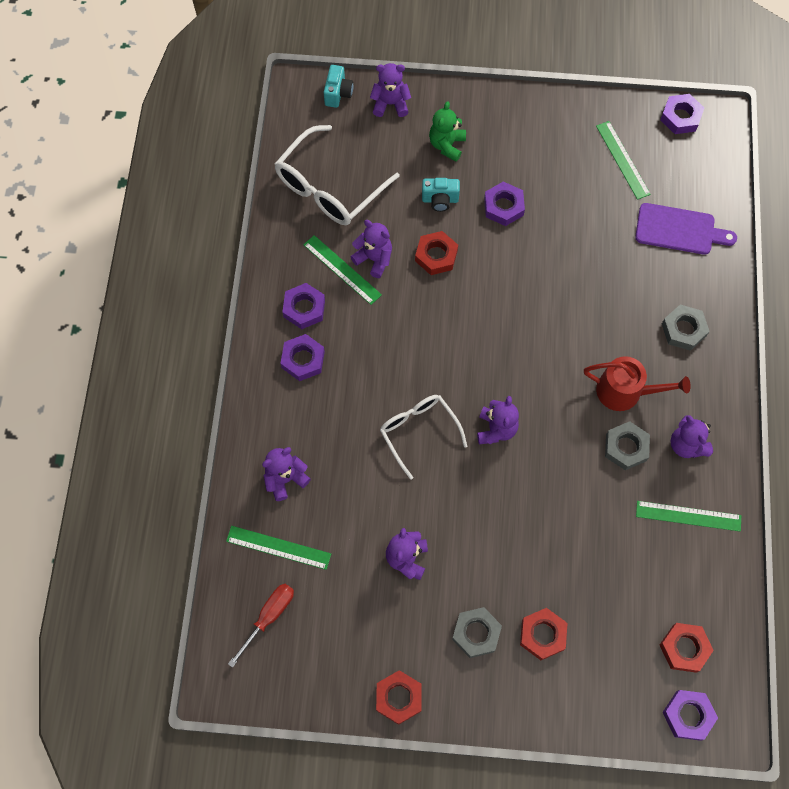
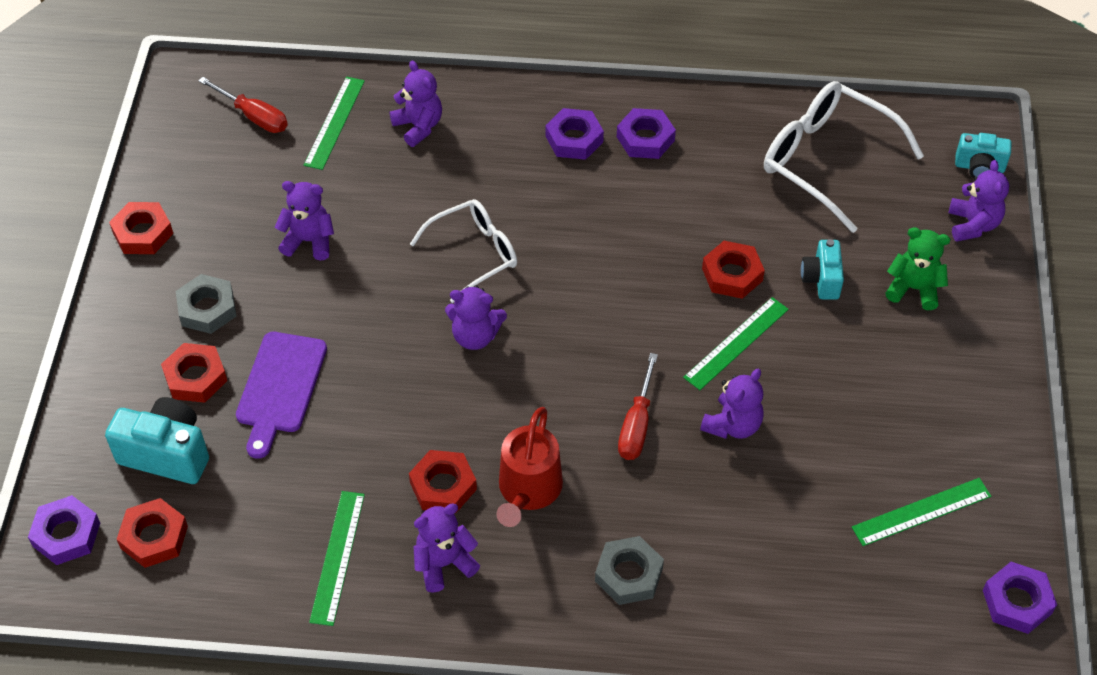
camera: 90 degrees right, 15 degrees down
(342, 269) = (704, 175): green ruler -> green ruler (736, 343)
(374, 259) = (722, 208): purple teddy bear -> purple teddy bear (732, 425)
(503, 206) = (819, 354): purple nut -> none
(567, 322) = (637, 424): none -> red screwdriver
(613, 648) = (167, 454): none -> turquoise camera
(626, 447) = (443, 486): grey nut -> red nut
(679, 230) = (802, 582): purple cutting board -> purple cutting board (280, 388)

